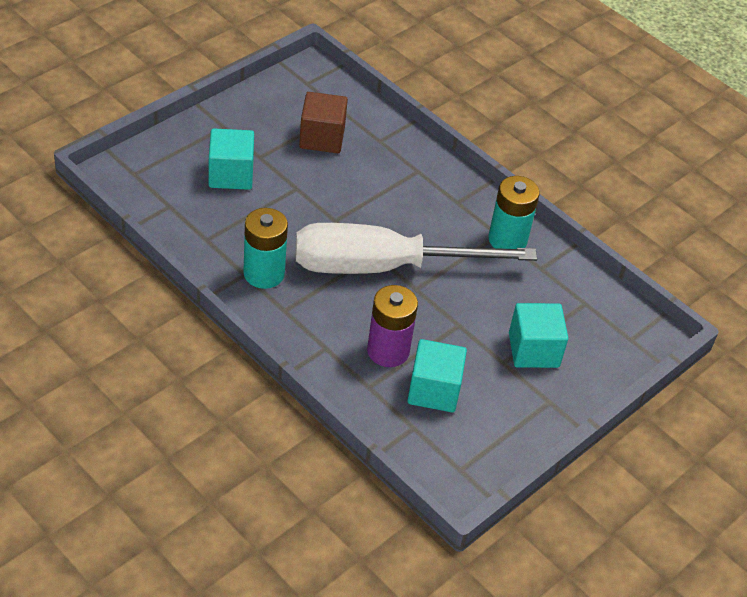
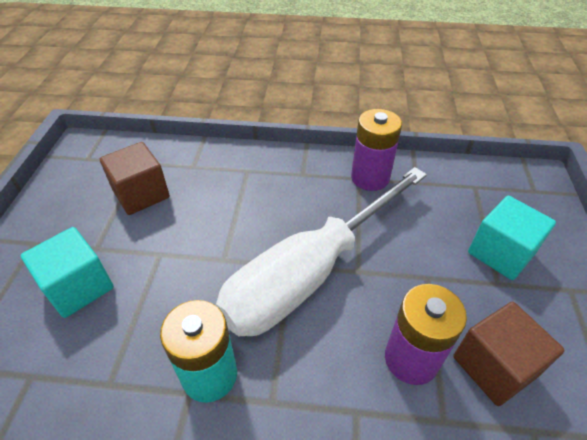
camera: 35 degrees left, 0 degrees up
(434, 390) = (494, 366): turquoise cube -> brown cube
(507, 240) = (370, 178): turquoise battery -> purple battery

